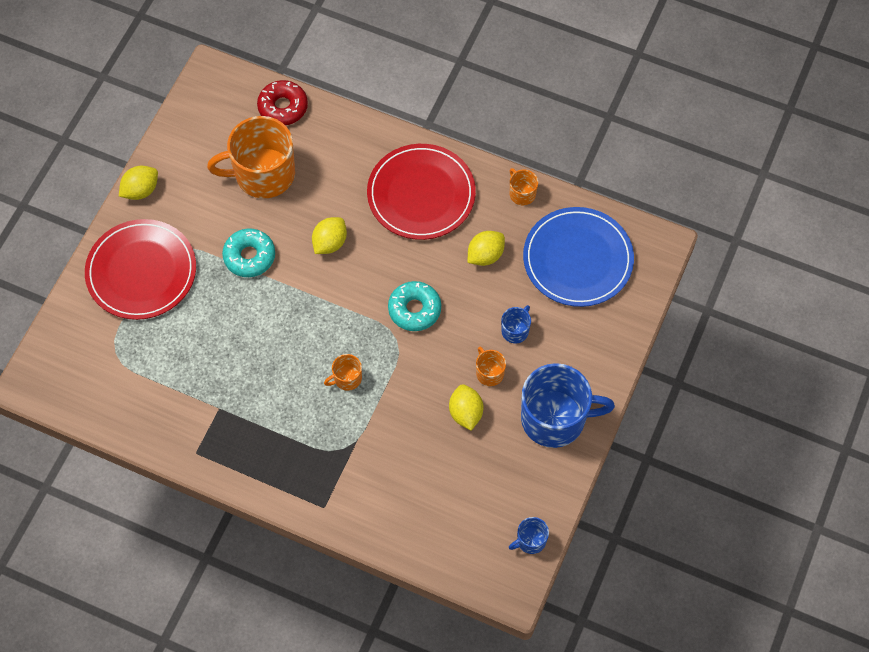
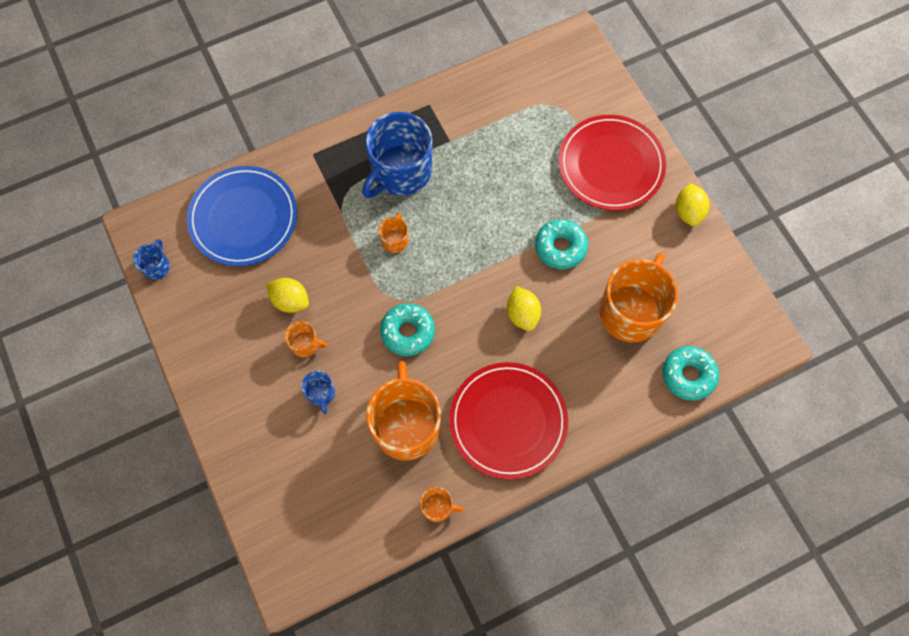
camera: 130 degrees right, 5 degrees up
(283, 107) = (688, 375): red donut -> turquoise donut
(485, 255) = (406, 426): yellow lemon -> orange mug
(555, 418) = (224, 361): blue mug -> blue mug (400, 172)
(577, 259) = (336, 499): blue plate -> blue plate (243, 218)

